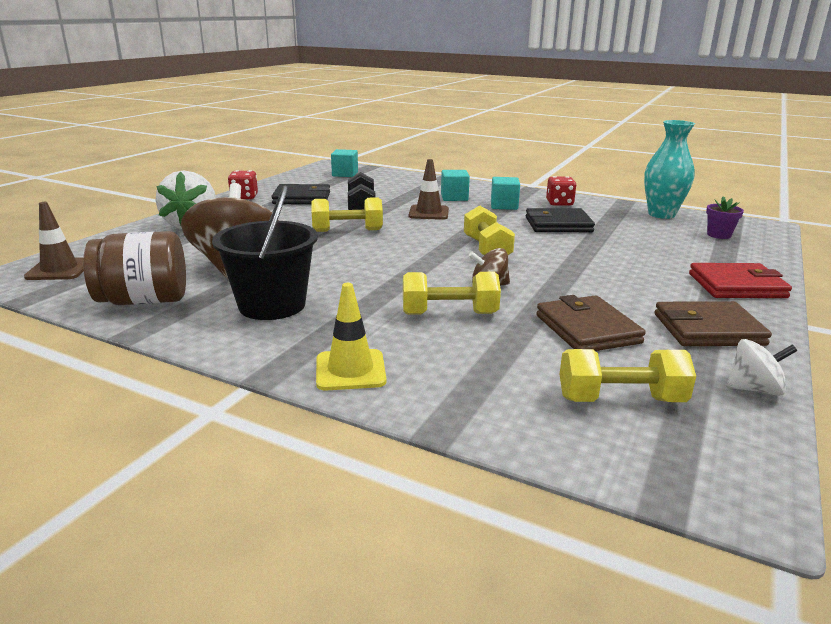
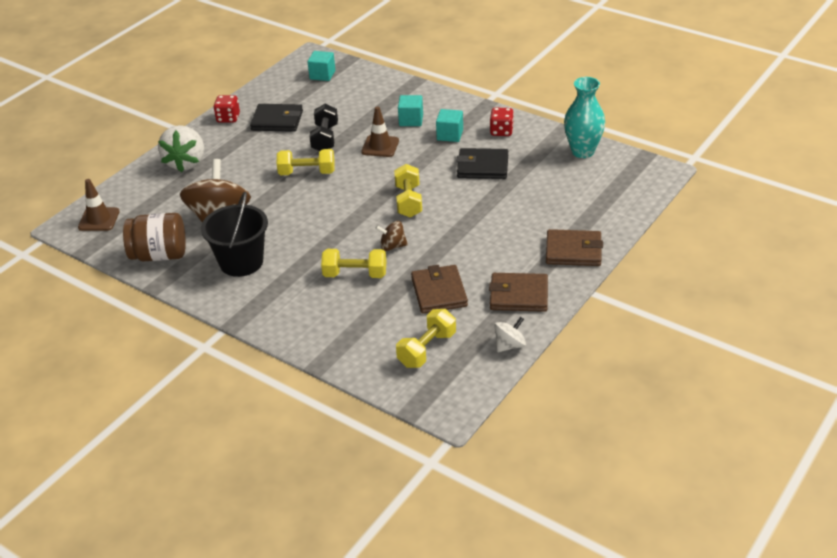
camera: 10 degrees right, 15 degrees up
(350, 370) = (281, 321): yellow traffic cone -> none
(620, 399) = (427, 349): yellow dumbbell -> yellow dumbbell turned 60 degrees counterclockwise
(719, 235) = (610, 184): purple flower pot -> none
(736, 286) = (573, 251): red wallet -> brown wallet
(754, 389) = (509, 345): white spinning top -> white spinning top turned 45 degrees counterclockwise

